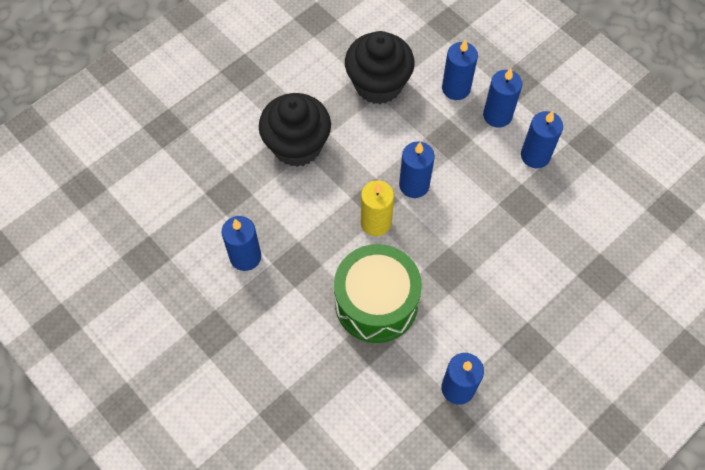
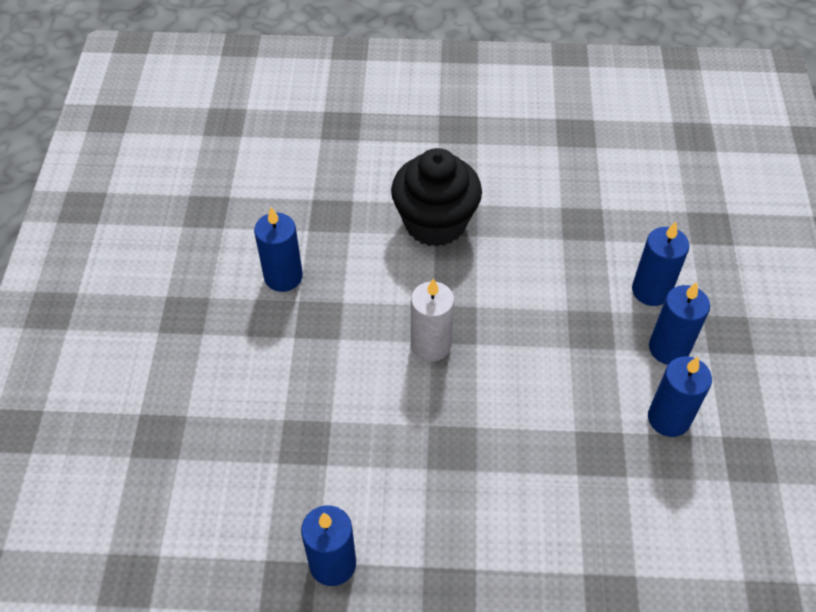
camera: 45 degrees right, 10 degrees down
(376, 222) = (430, 345): yellow candle -> white candle
(376, 303) = (348, 414): green drum -> none
(378, 84) = (573, 229): black cupcake -> none
(414, 185) = (506, 342): blue candle -> none

